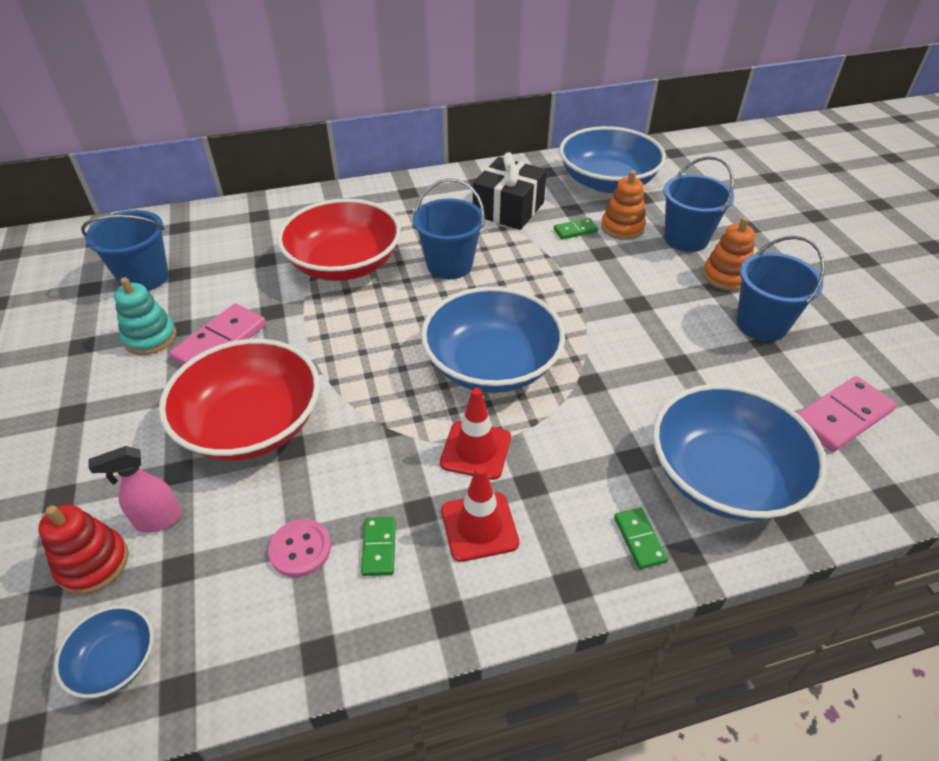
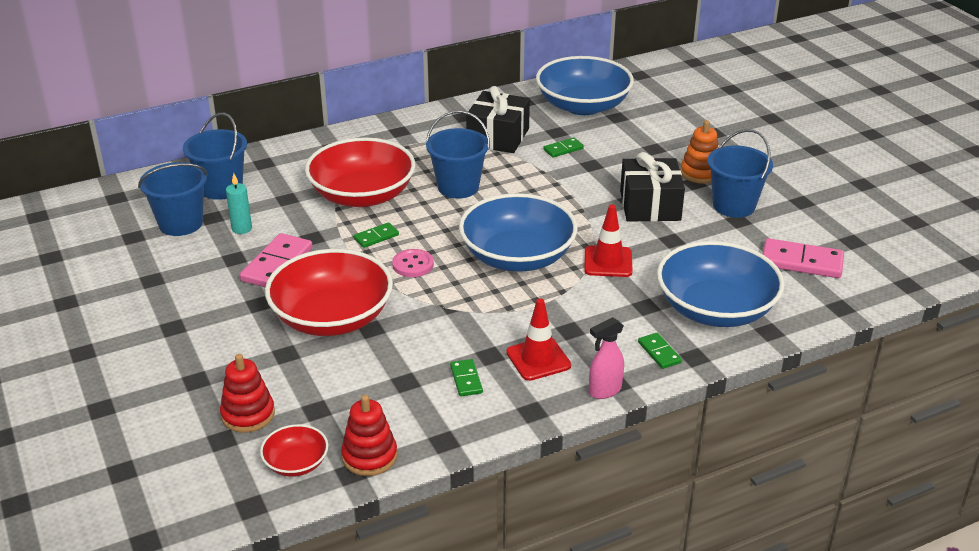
camera: 10 degrees left, 10 degrees down
(115, 661) = (296, 463): blue bowl -> red bowl
(150, 338) = (212, 268): turquoise stacking toy -> none
(158, 520) = (285, 384): pink spray bottle -> pink spray bottle (604, 391)
(203, 291) = (242, 228): none -> turquoise candle
(212, 665) = (369, 456): none -> red stacking toy
(300, 549) = (406, 388): pink button -> pink button (413, 265)
(341, 318) = (376, 237): none -> green domino
(476, 450) = (521, 314): red traffic cone -> red traffic cone (608, 262)
(622, 227) = (604, 143): orange stacking toy -> none
(661, 312) = (650, 205): none -> black gift
(686, 239) = (662, 147): blue bucket -> blue bucket (221, 188)
(842, 417) = (801, 262): pink domino -> pink domino turned 60 degrees clockwise

